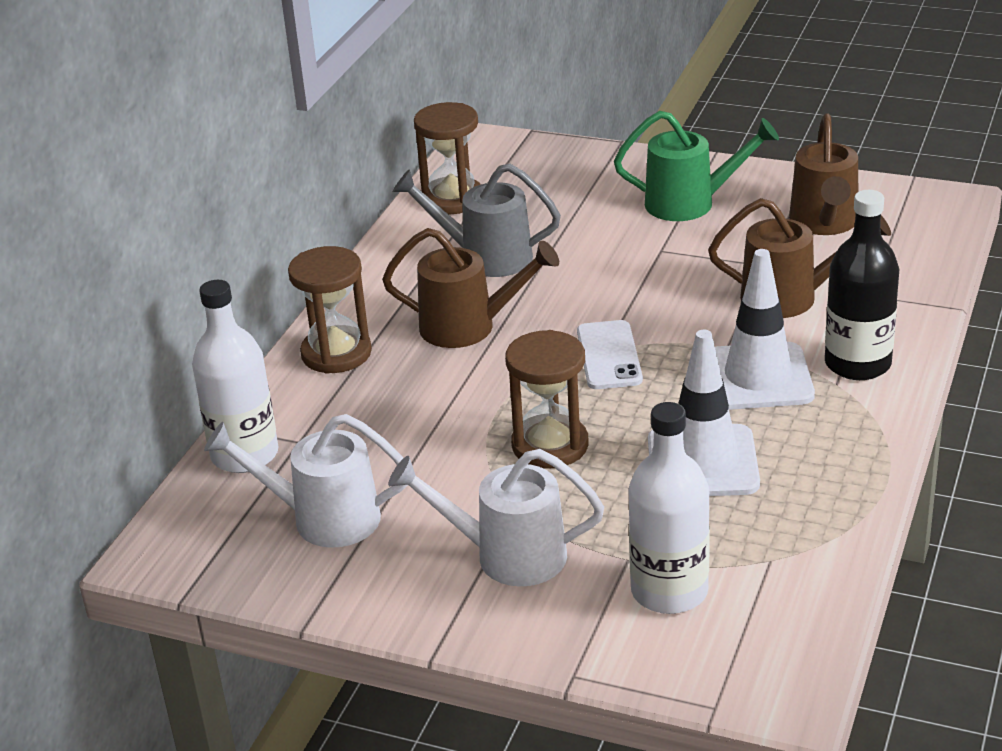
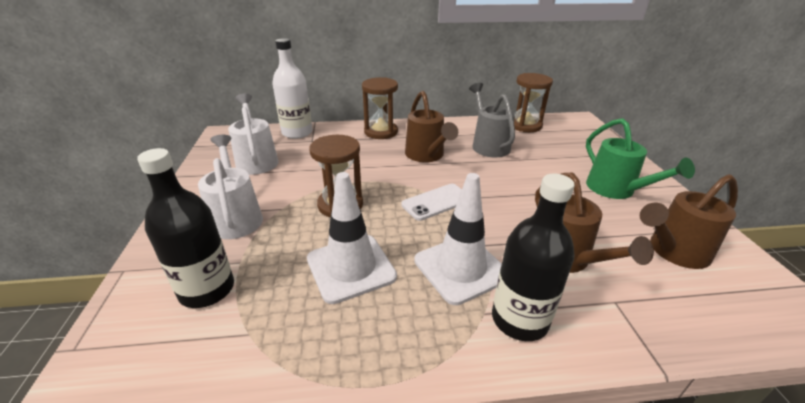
camera: 60 degrees right, 0 degrees up
(669, 591) = (207, 290): white bottle -> black bottle

